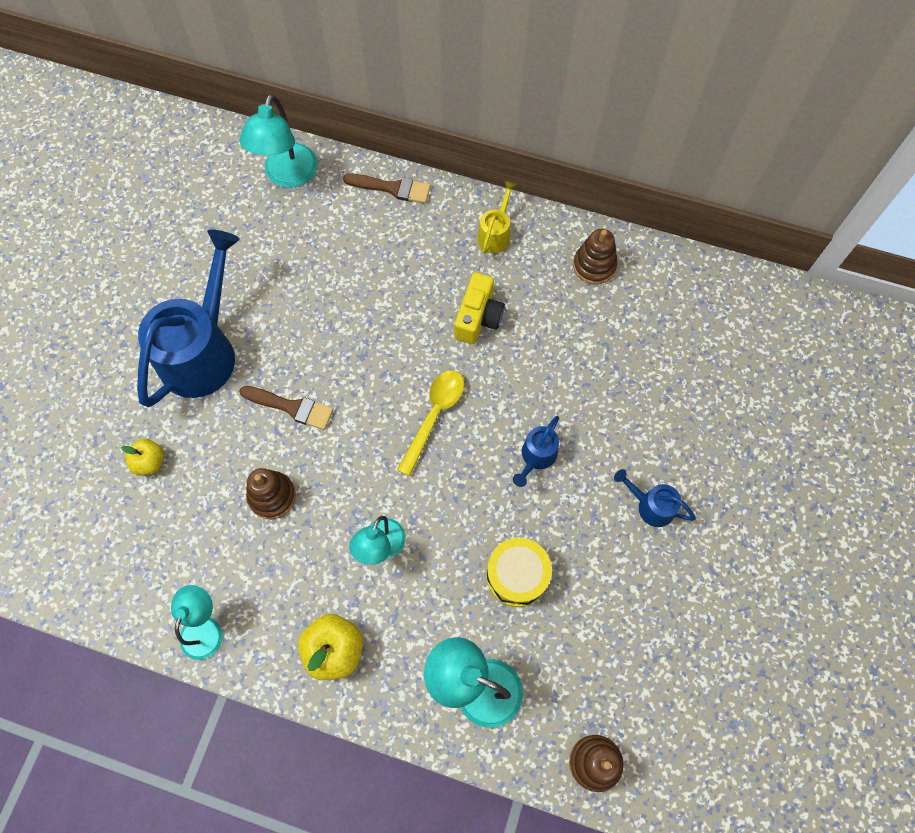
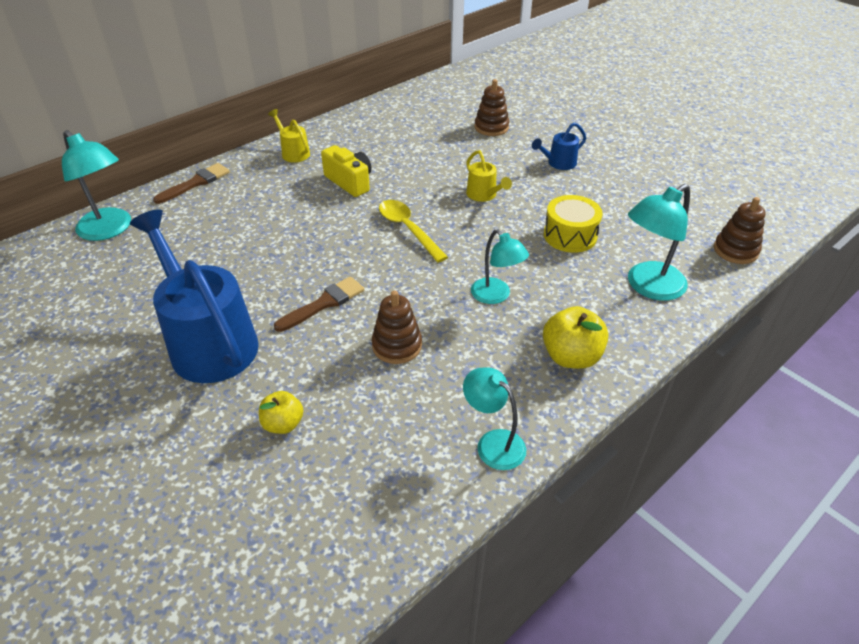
camera: 60 degrees left, 25 degrees down
(536, 457) = (484, 195): blue watering can -> yellow watering can
(594, 265) = (365, 125): brown stacking toy -> brown stacking toy (491, 127)

